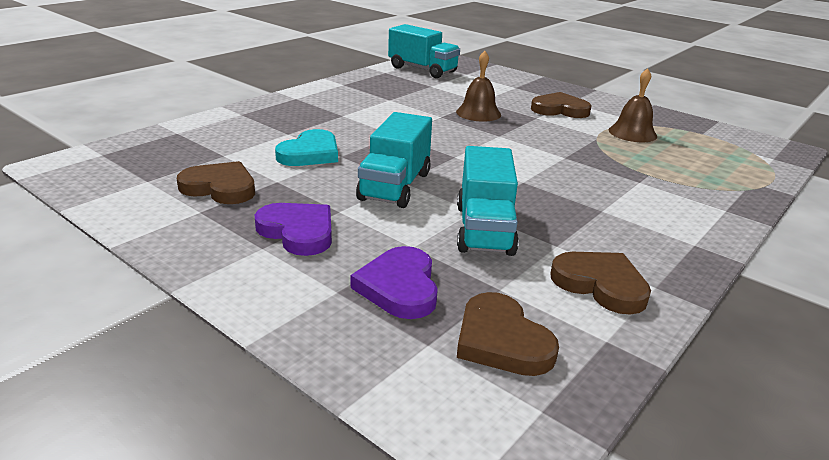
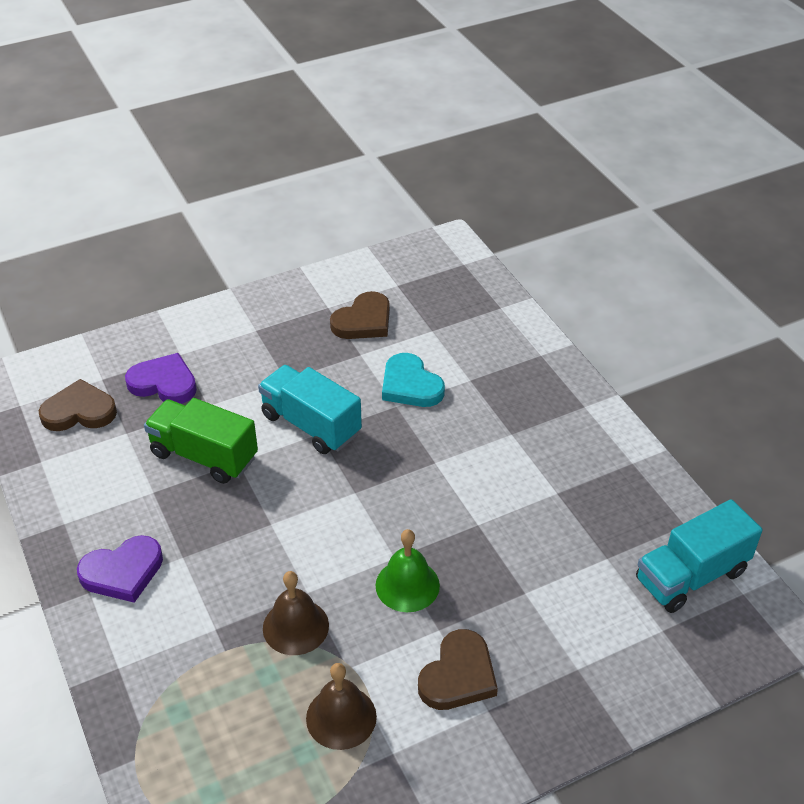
camera: 115 degrees right, 15 degrees up
(298, 232) = (266, 350): purple heart -> purple heart (123, 572)
(478, 113) = (476, 568): brown bell -> brown bell (295, 626)
(484, 229) = (204, 456): turquoise truck -> green truck
(516, 129) = (407, 585): none -> green bell
(600, 285) = (89, 490): brown heart -> none

